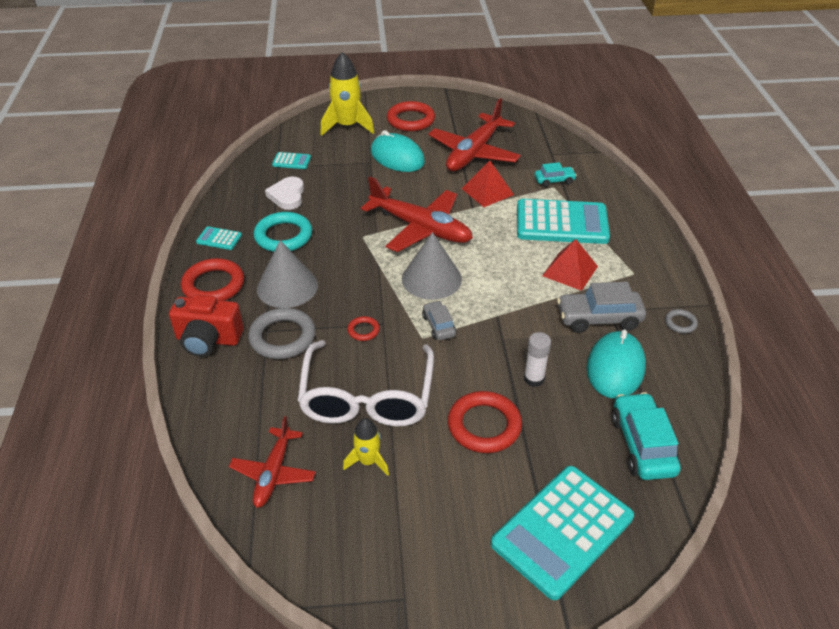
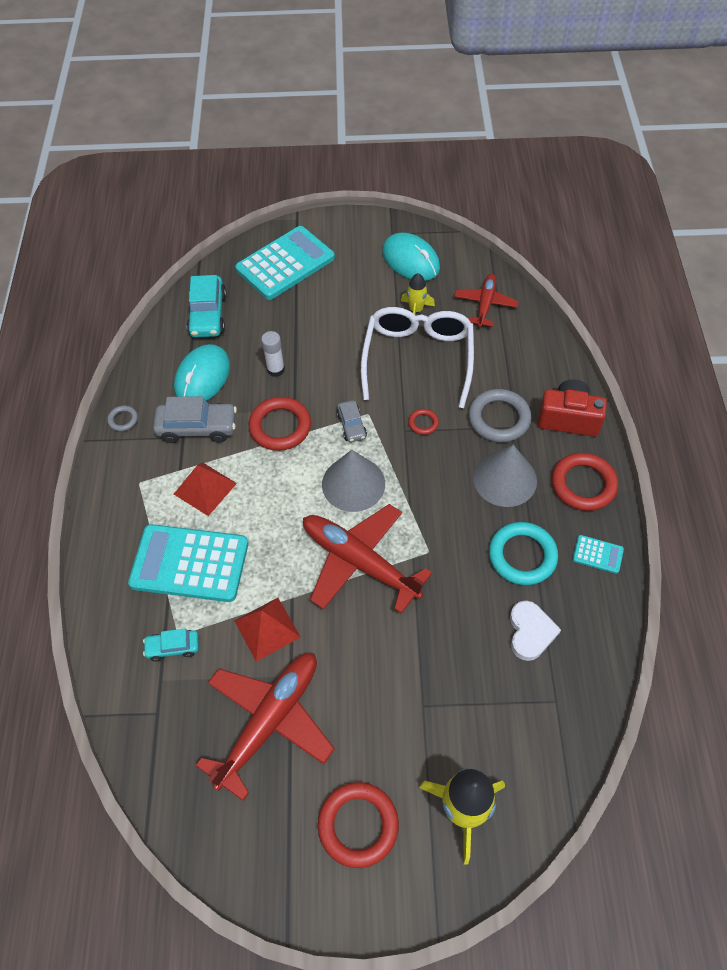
camera: 175 degrees left, 15 degrees up
(291, 161) = (538, 713): turquoise calculator -> none
(397, 157) = (383, 716): turquoise mouse -> turquoise mouse (410, 260)
(484, 425) = (325, 333): red ring -> red ring (280, 426)

